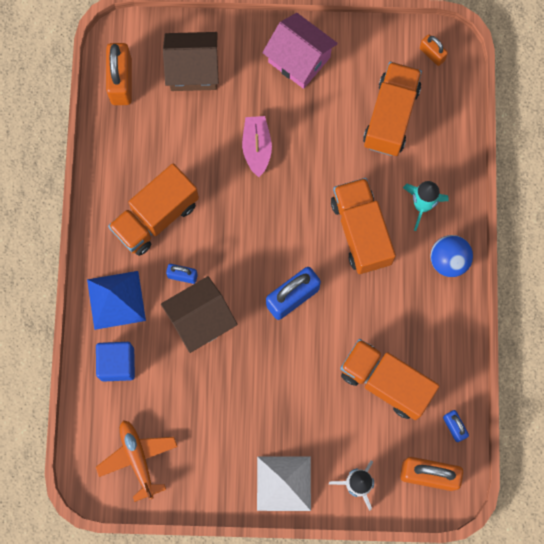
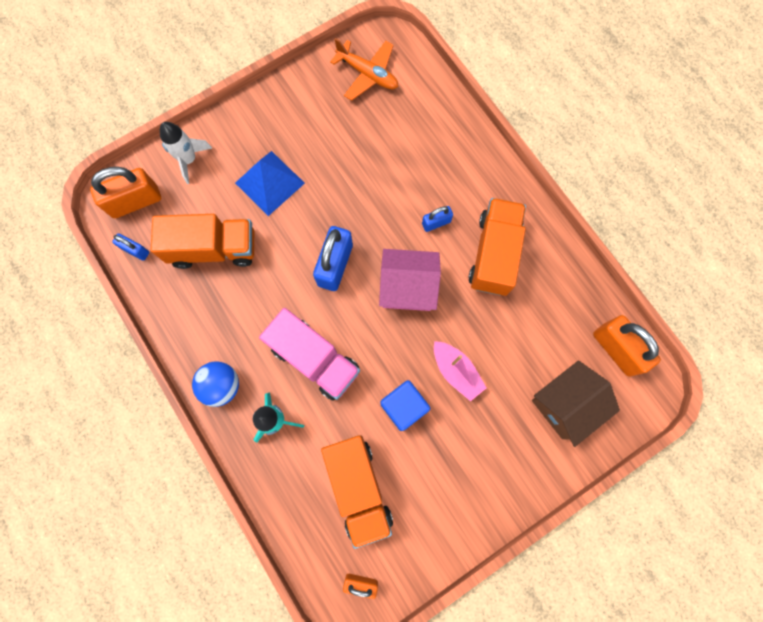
camera: 145 degrees right, 0 degrees up
(116, 300) = (473, 171): blue pyramid -> blue pyramid (269, 183)
(117, 364) = (434, 126): blue cube -> blue cube (404, 407)
(201, 319) = (396, 199): brown house -> none
(284, 483) = (246, 126): white pyramid -> none
(299, 59) = (480, 484): pink house -> pink house (407, 287)
(361, 231) = (315, 359): orange truck -> pink truck

